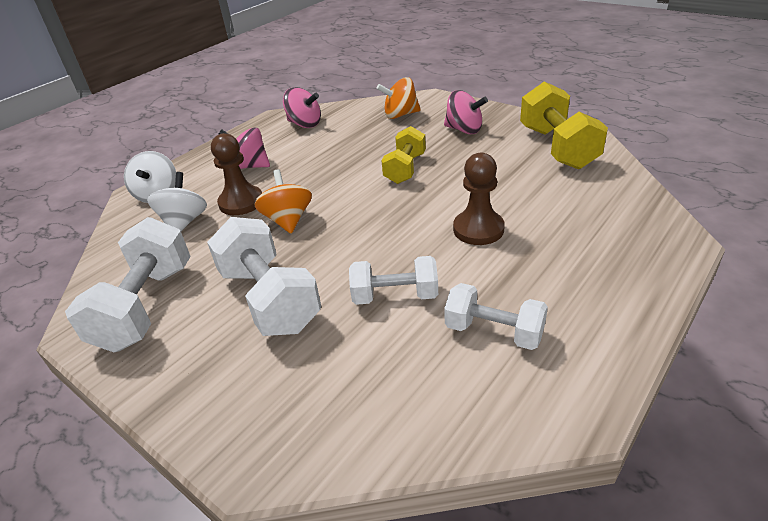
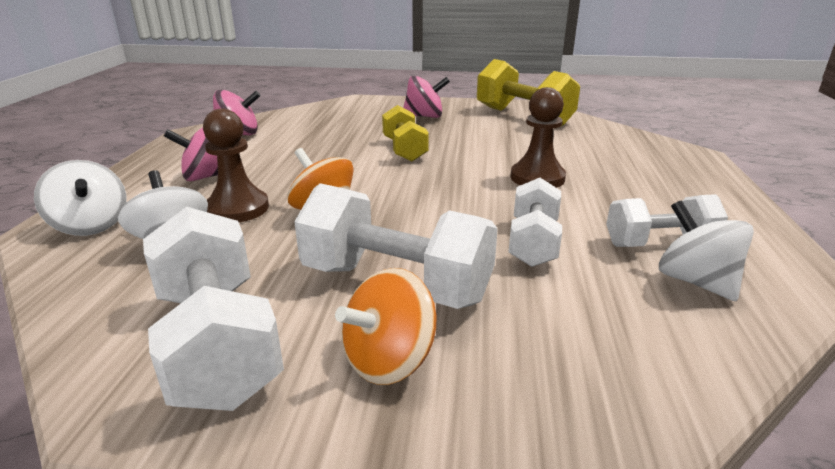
camera: 35 degrees left, 10 degrees down
(395, 296) = (533, 243): white dumbbell -> white dumbbell turned 45 degrees counterclockwise
(400, 115) = (344, 114): orange spinning top -> orange spinning top (389, 360)
(474, 377) = (695, 281): none -> white spinning top

